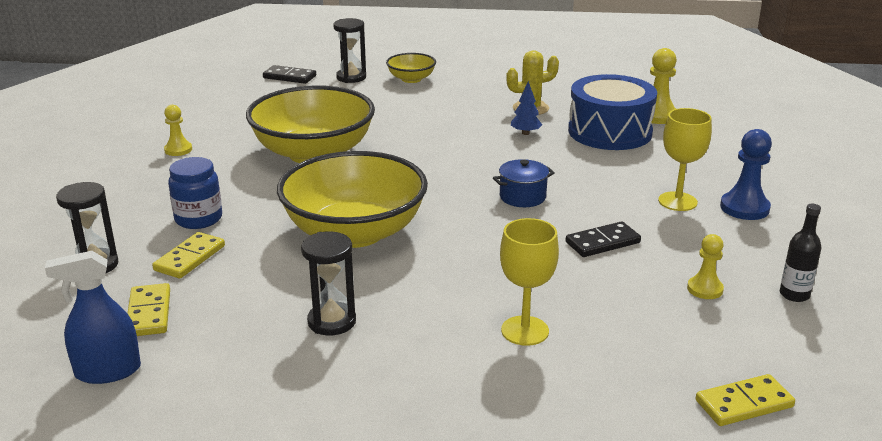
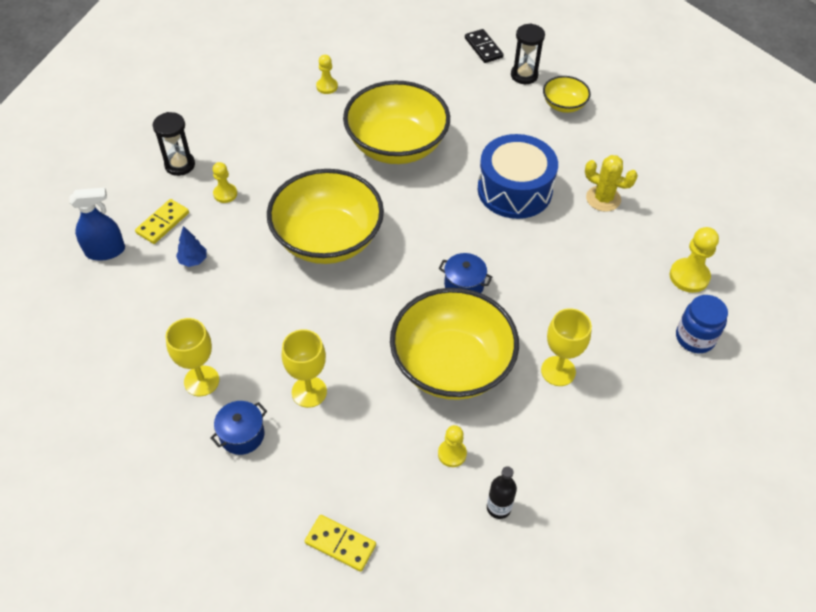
camera: 45 degrees right, 25 degrees up
(108, 371) = (105, 251): blue spray bottle -> blue spray bottle turned 135 degrees clockwise
(189, 258) = (225, 194): yellow domino -> yellow pawn
(198, 219) = (265, 163): blue jar -> blue jar (695, 338)
(332, 321) = (230, 301): black hourglass -> none
(408, 393) = (201, 381): none -> yellow goblet
(522, 400) = (242, 435): none -> blue pot
(525, 133) = (559, 223): blue tree -> blue tree (193, 260)
(602, 242) = (452, 365): black domino -> yellow bowl
(610, 132) = (622, 267): blue drum -> blue drum (514, 190)
(744, 208) = (595, 415): blue pawn -> none

